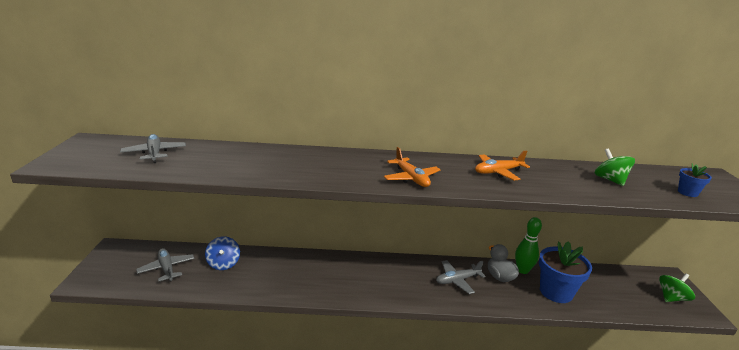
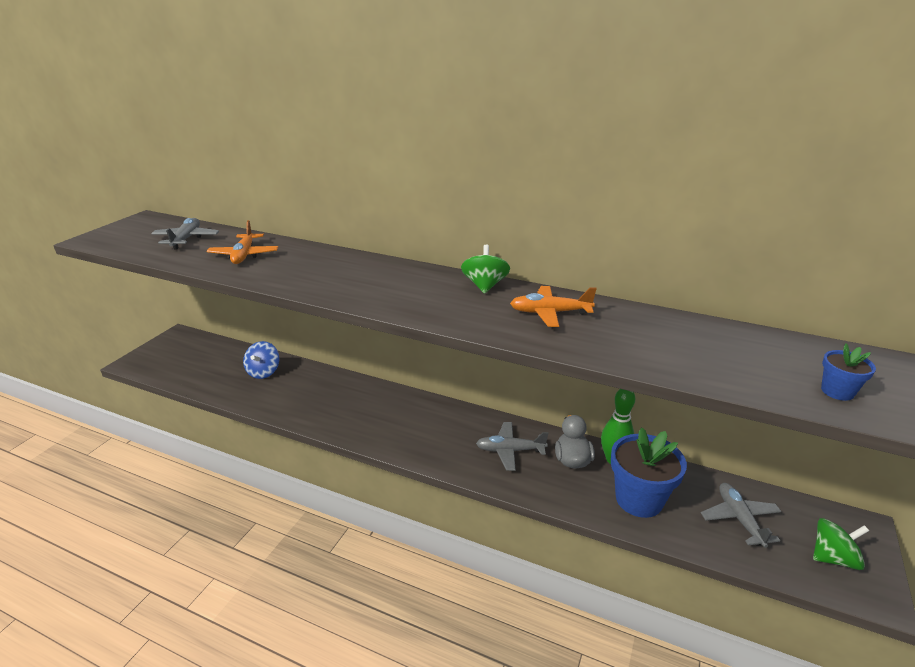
camera: 25 degrees right, 5 degrees up
(167, 268) = (209, 366): grey plane -> grey plane (739, 519)
(411, 178) = (422, 304): orange plane -> orange plane (244, 255)
(610, 180) = (716, 350): green spinning top -> green spinning top (485, 286)

